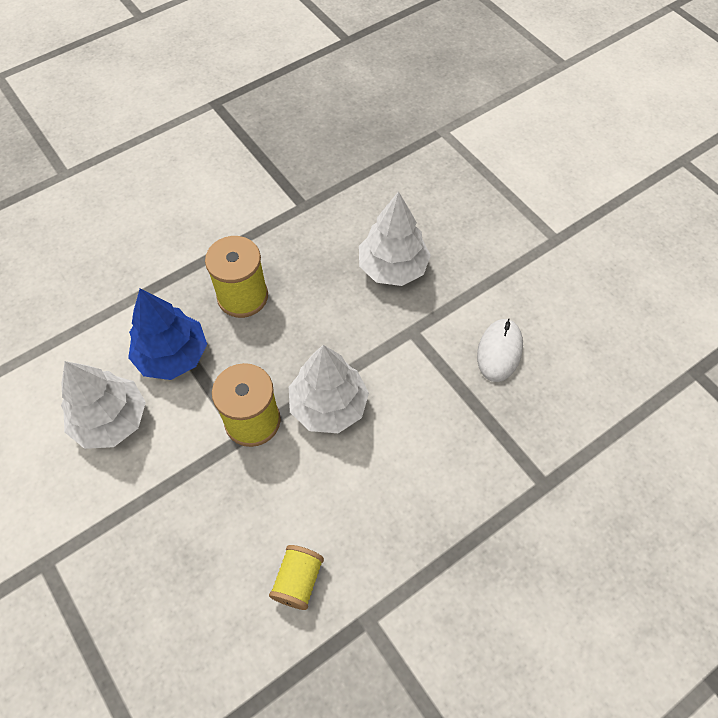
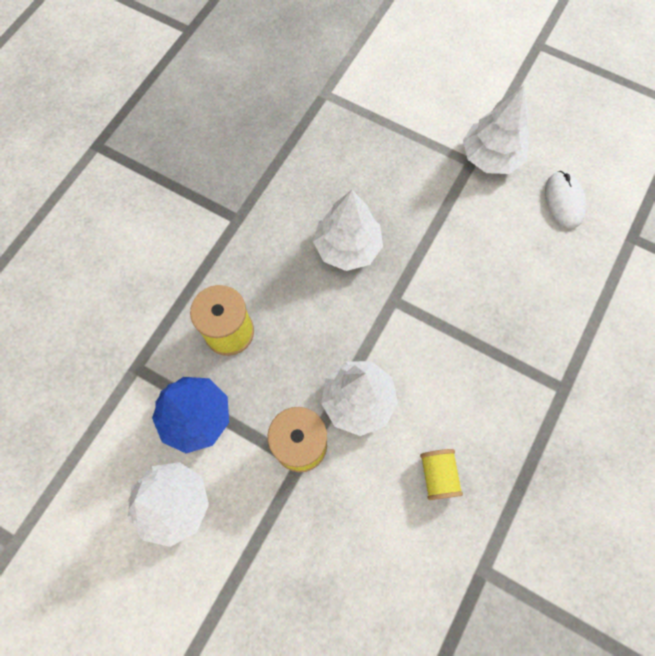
camera: 25 degrees left, 10 degrees up
(298, 580) = (412, 566): yellow spool -> yellow spool (438, 475)
(499, 351) = (474, 287): white mouse -> white mouse (564, 201)
(579, 242) = (491, 157): none -> white tree

